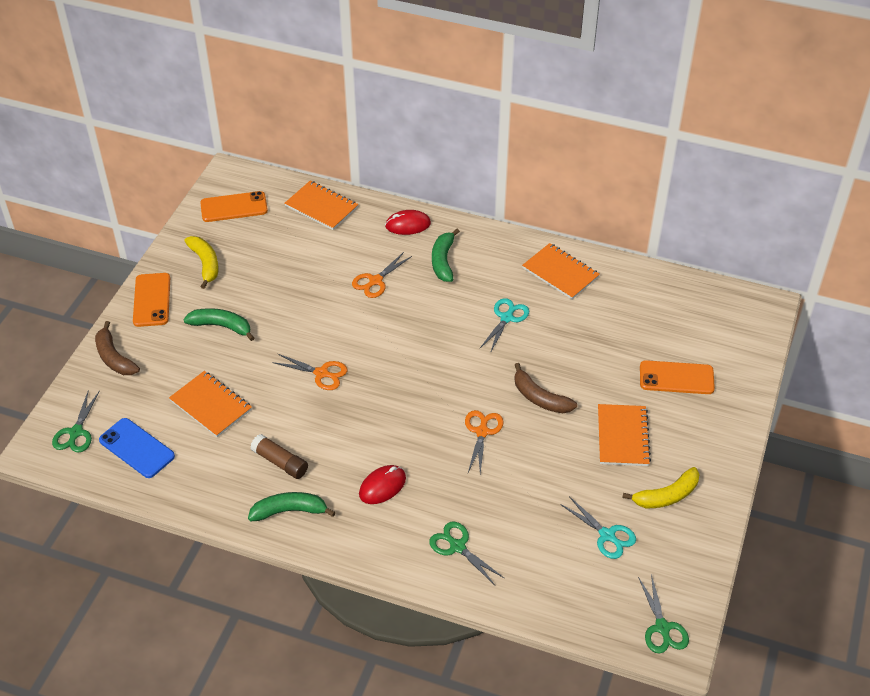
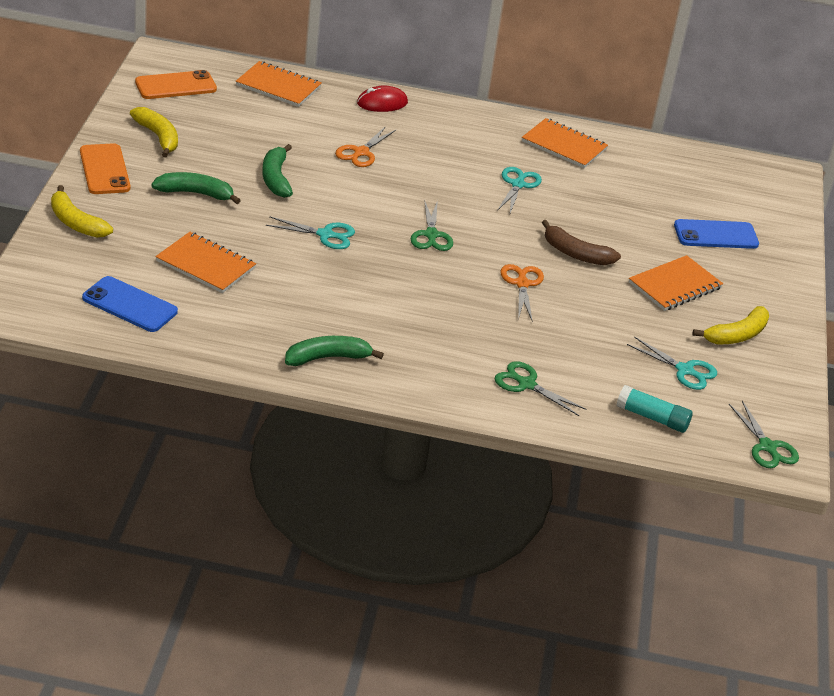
camera: 15 degrees left, 10 degrees down
(76, 432) = (51, 292): green scissors -> green scissors (431, 235)
(114, 357) = (76, 222): brown banana -> yellow banana
(280, 462) = (303, 314): brown glue stick -> none
(321, 373) = (325, 235): orange scissors -> turquoise scissors
(382, 486) = (426, 333): red mouse -> none
(443, 261) = (432, 135): green banana -> green banana (276, 178)
(563, 589) = (652, 417): none -> turquoise glue stick
(622, 436) = (675, 285): orange notebook -> orange notebook turned 60 degrees clockwise
(676, 378) = (716, 235): orange phone -> blue phone

